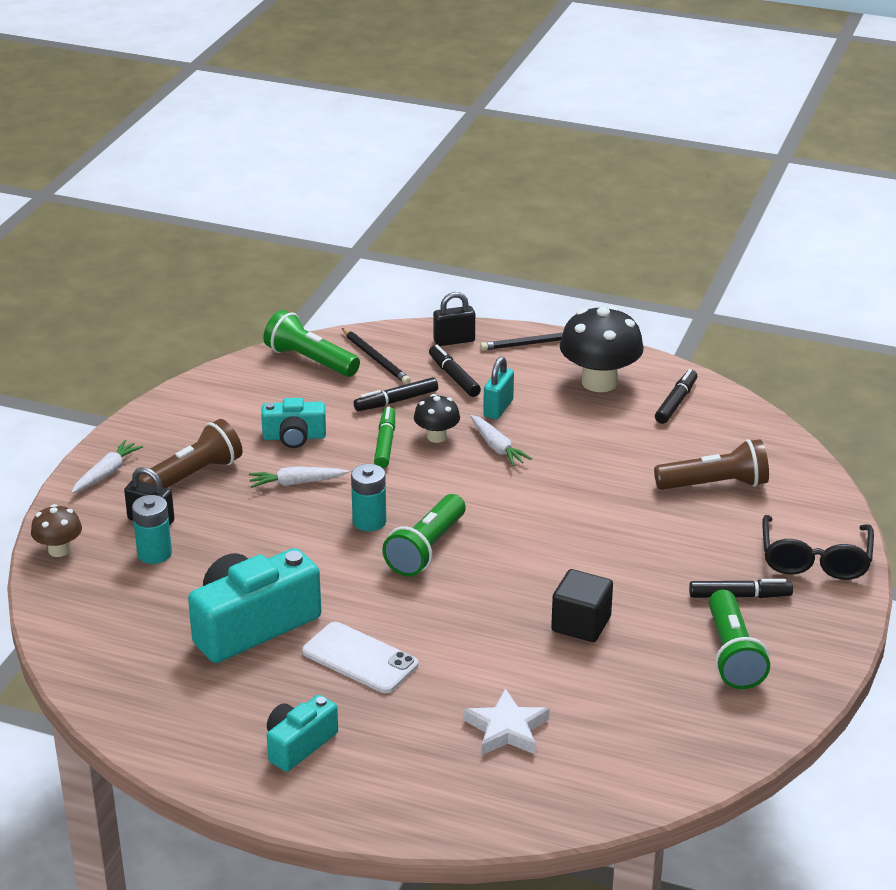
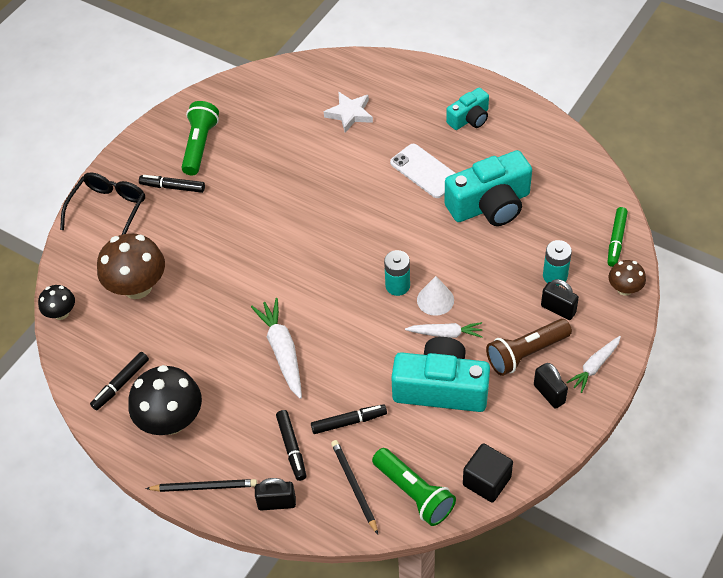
camera: 165 degrees left, 20 degrees up
(163, 445) = (549, 394): none -> black padlock
(294, 437) = (441, 388): turquoise camera -> turquoise camera, size x1.79
(315, 513) = (435, 300): none -> white cone
(385, 443) = (369, 369): green marker -> green marker (616, 240)
(426, 549) = (363, 253): green flashlight -> none
(437, 436) = (326, 371): black mushroom -> black mushroom (61, 313)
(497, 447) = (282, 351): white carrot -> white carrot, size x1.56
(498, 408) = (267, 399): turquoise padlock -> none
(581, 624) = (281, 179): black cube -> black cube (486, 481)
(715, 485) = (137, 287): brown flashlight -> brown mushroom

